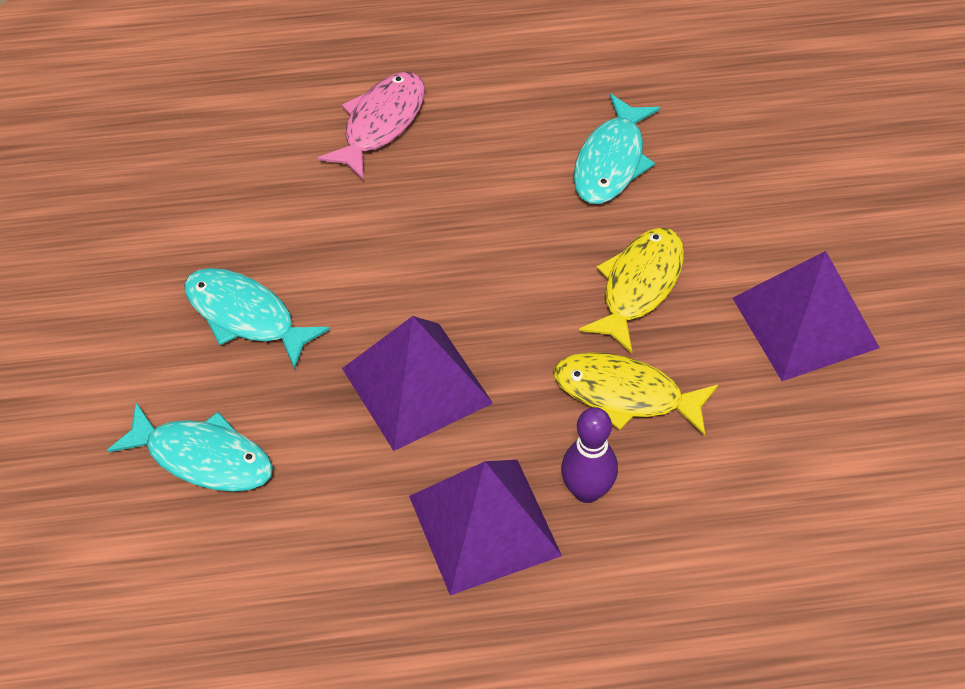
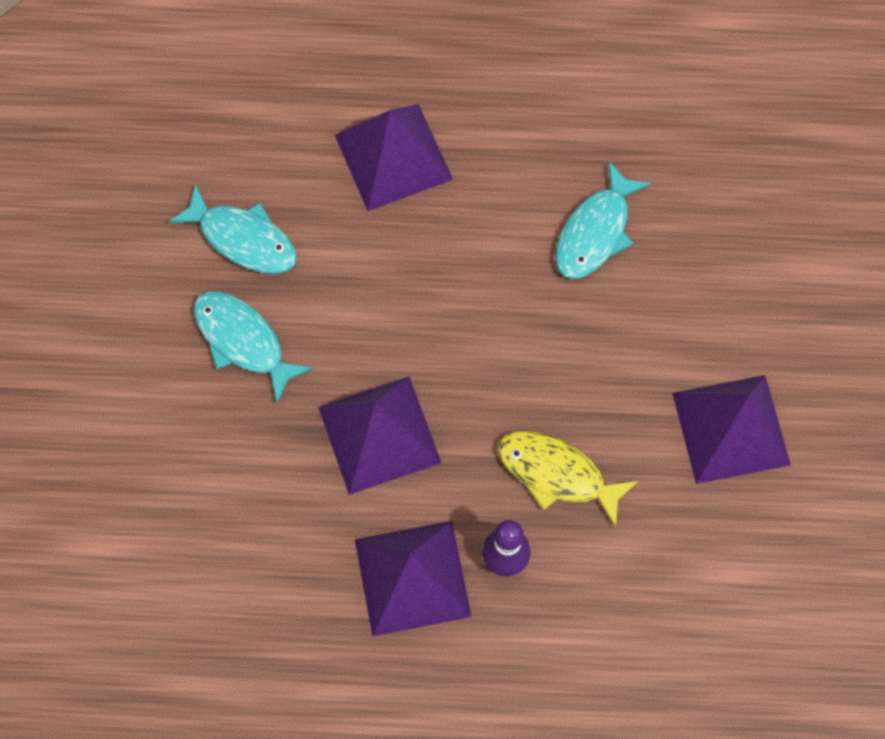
camera: 10 degrees right, 15 degrees up
(202, 457) = (188, 473): turquoise fish -> turquoise fish (243, 239)
(380, 124) = (393, 157): pink fish -> purple pyramid
(638, 286) = (592, 367): yellow fish -> none

